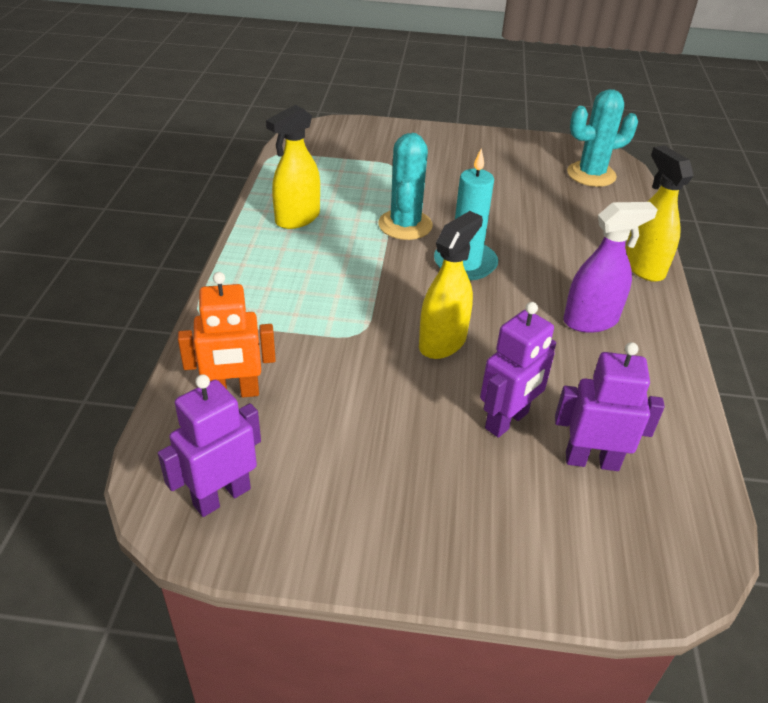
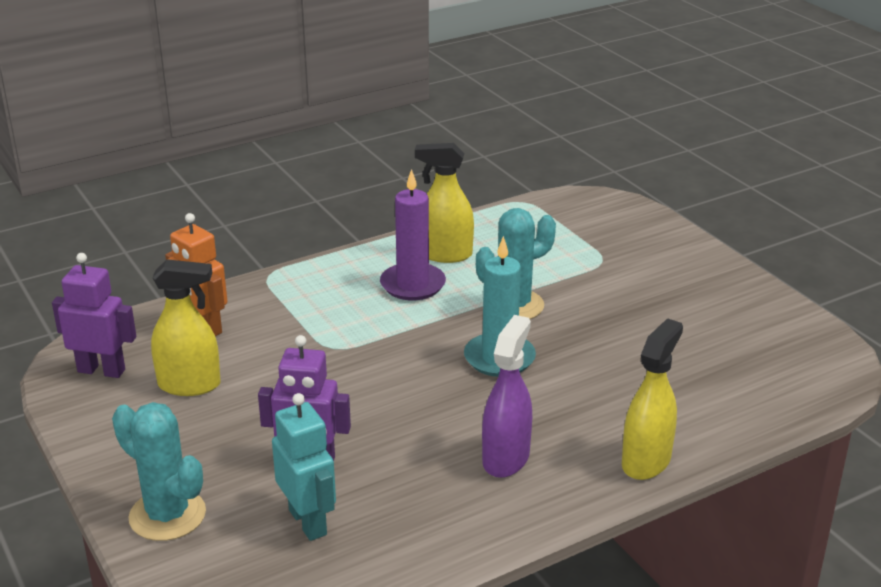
camera: 55 degrees right, 10 degrees down
(319, 252) = (413, 285): none -> purple candle
(442, 342) = (370, 391): yellow spray bottle -> yellow spray bottle (190, 385)
(591, 174) = (782, 370): turquoise cactus -> turquoise cactus (167, 515)
(591, 321) = (506, 458): purple spray bottle -> purple spray bottle turned 105 degrees counterclockwise
(592, 460) = (308, 522): purple robot -> turquoise robot

